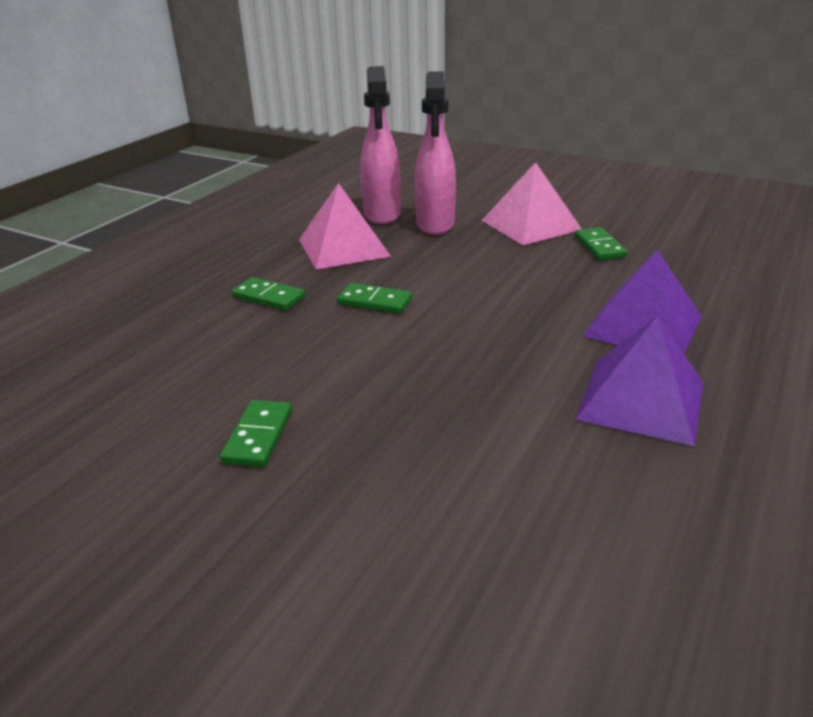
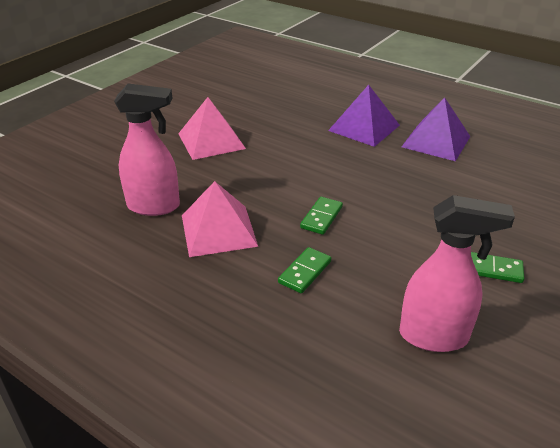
camera: 85 degrees left, 5 degrees up
(435, 225) = (191, 181): pink spray bottle -> pink spray bottle (434, 336)
(599, 247) = (259, 122): green domino -> none

